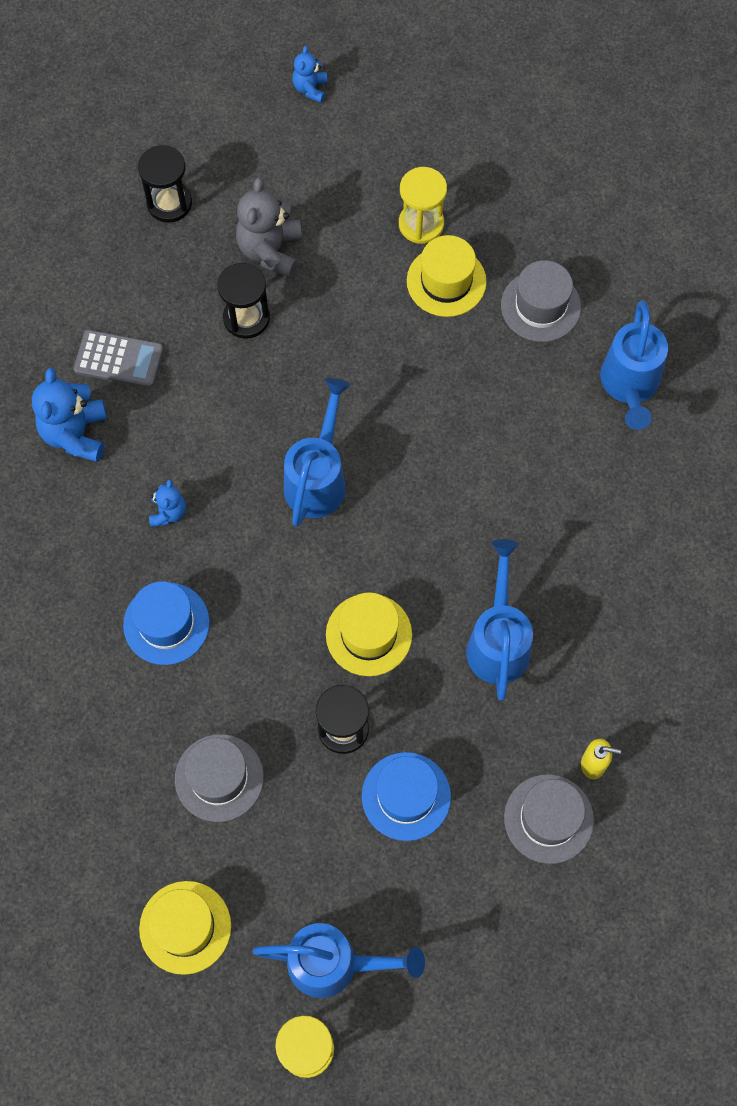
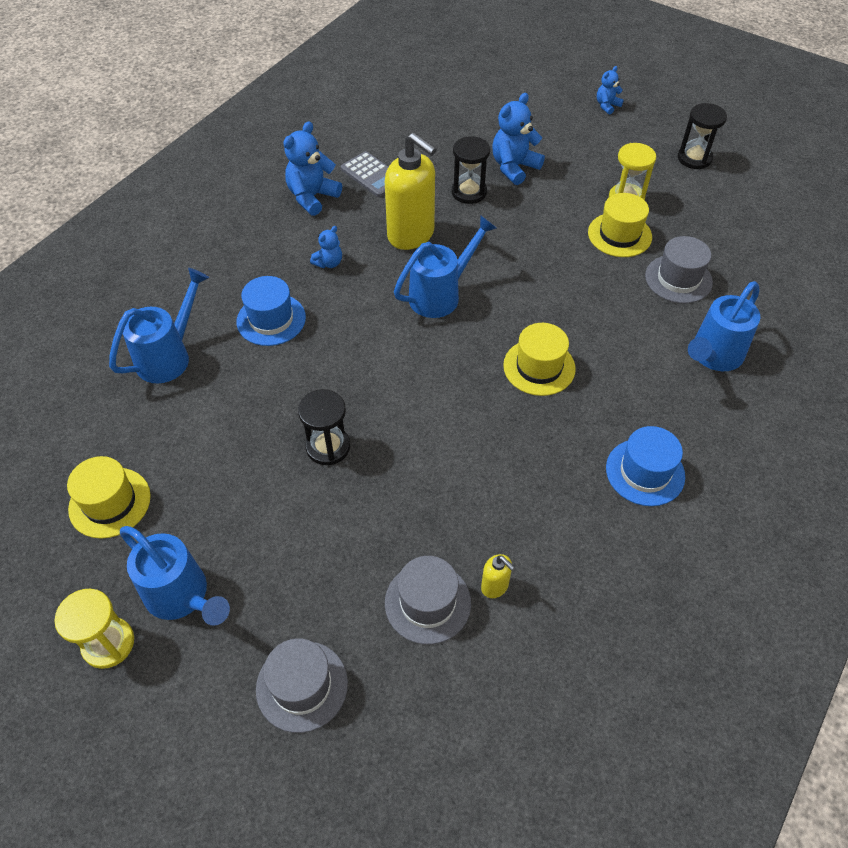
camera: 35 degrees right, 15 degrees down
(169, 203) = (471, 119): black hourglass -> black hourglass (694, 158)
(219, 778) = (219, 425): grey hat -> grey hat (302, 686)
(228, 418) = (411, 235): none -> yellow soap dispenser
(270, 250) = (514, 167): grey teddy bear -> blue teddy bear
(368, 634) = (396, 400): yellow hat -> yellow hat (539, 367)
(406, 796) = (334, 517): blue hat -> blue hat (645, 472)
(498, 642) = (486, 458): blue watering can -> blue watering can (169, 356)

